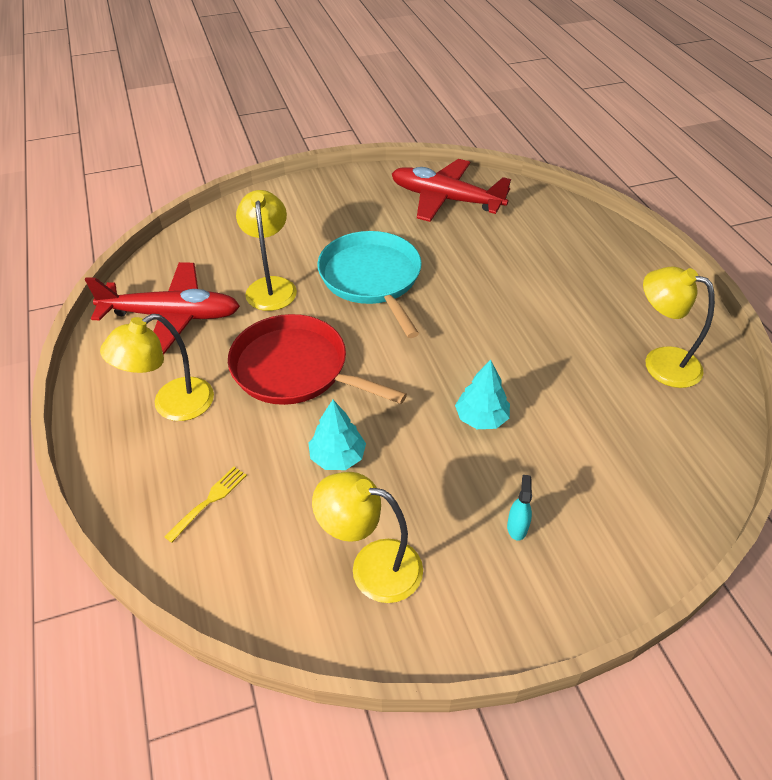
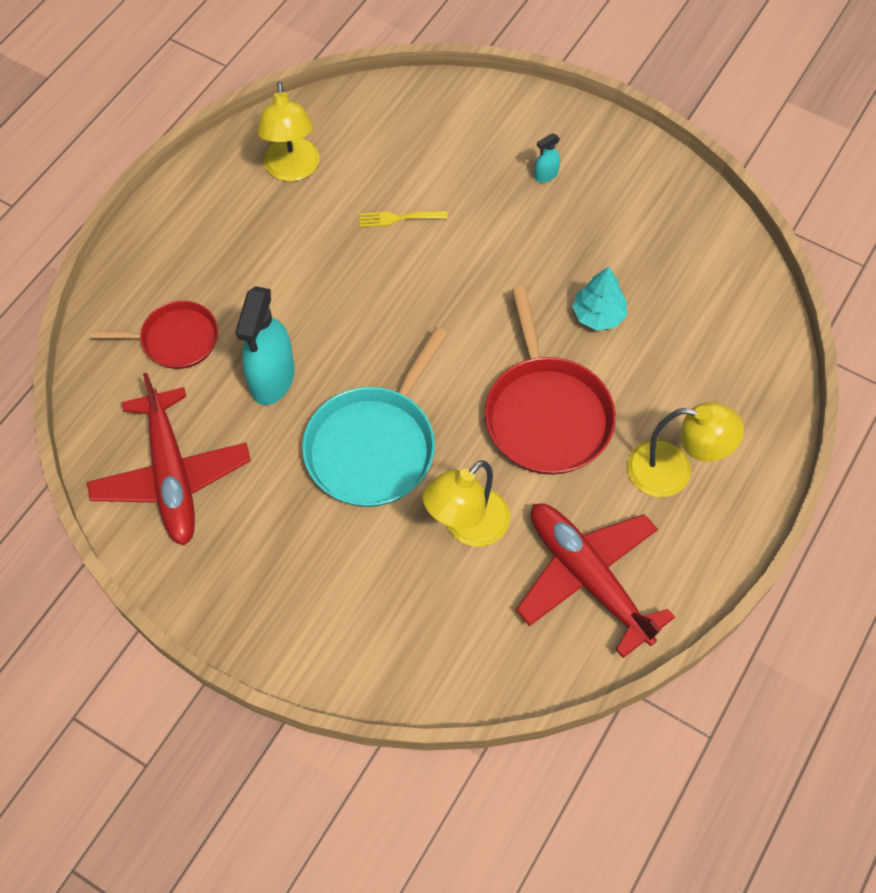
camera: 130 degrees left, 15 degrees up
(209, 501) = (716, 364): yellow fork -> yellow fork (399, 218)
(372, 566) = (657, 232): yellow lamp -> none
(471, 263) = (272, 378): none -> turquoise spray bottle
(481, 418) = (469, 250): turquoise tree -> none
(544, 239) = (175, 339): none -> red pan

